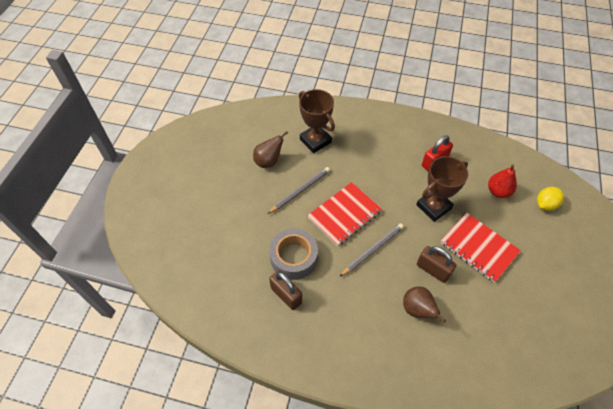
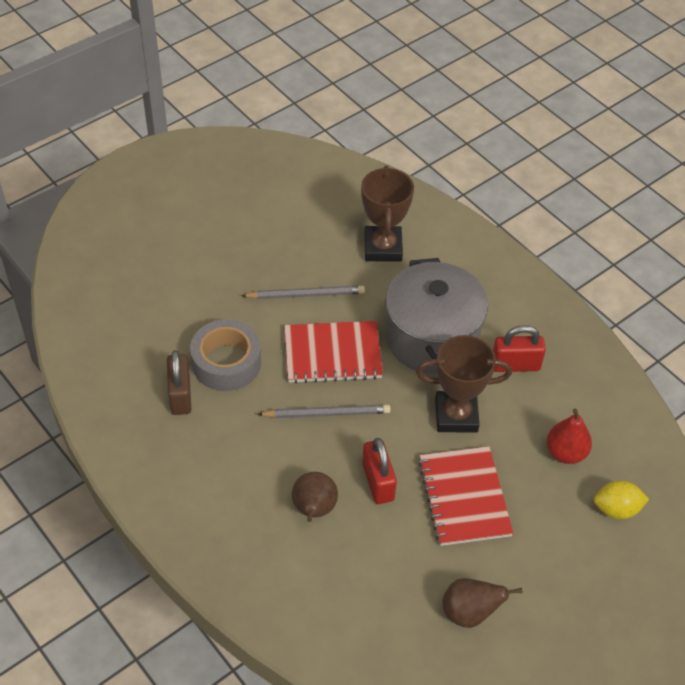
camera: 35 degrees right, 5 degrees down
(269, 161) = (301, 238): brown pear -> brown pear (469, 613)
(384, 173) = (431, 338): none -> grey pot
(433, 270) = (378, 482): brown padlock -> red padlock

